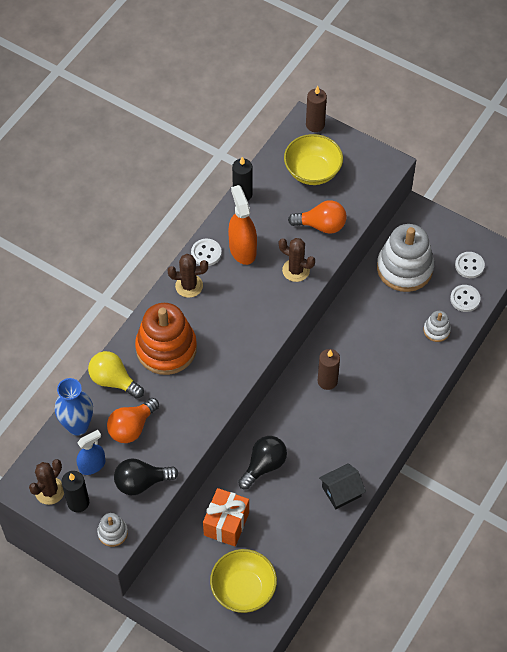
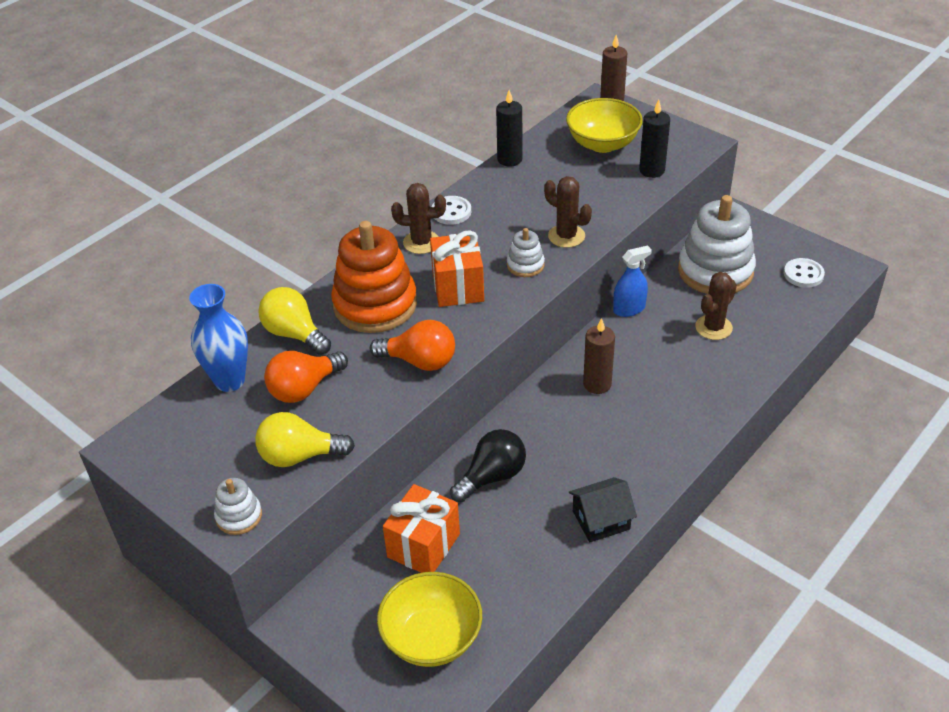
camera: 10 degrees right, 15 degrees down
(50, 491) = (165, 454): brown cactus -> brown cactus (713, 327)
(78, 502) = (201, 472): black candle -> black candle (652, 170)
(92, 465) = (235, 429): blue spray bottle -> blue spray bottle (629, 309)
(141, 482) = (299, 456): black light bulb -> yellow light bulb
(223, 326) = (458, 287): none -> orange gift
(242, 249) = (499, 211): orange spray bottle -> none
(321, 225) = (607, 194): orange light bulb -> orange light bulb (420, 361)
(436, 330) = (755, 339): white stacking toy -> white stacking toy (525, 265)
(465, 299) = (796, 309): white button -> none

